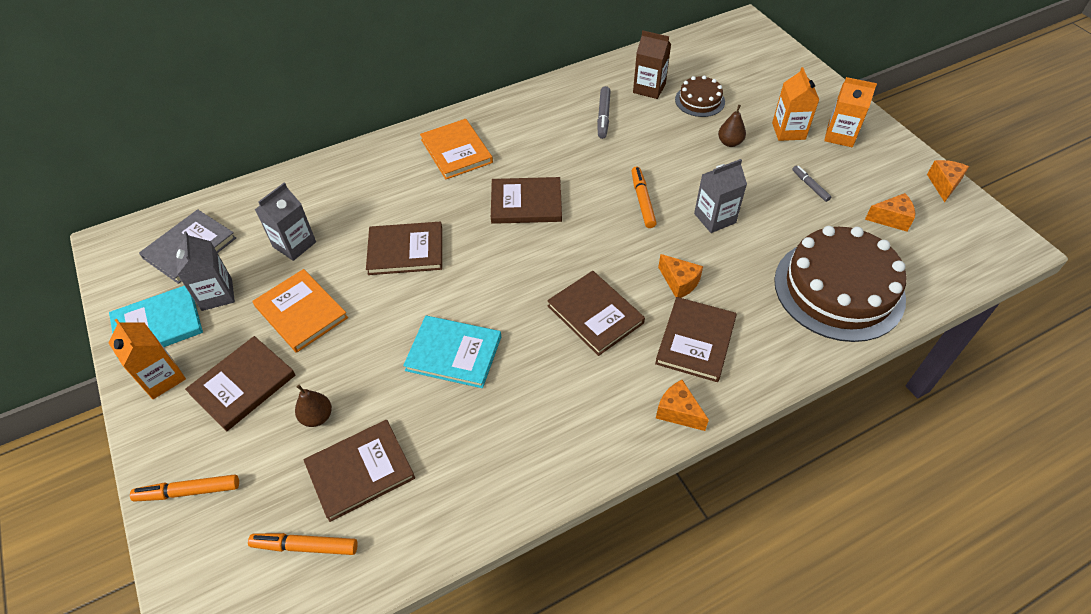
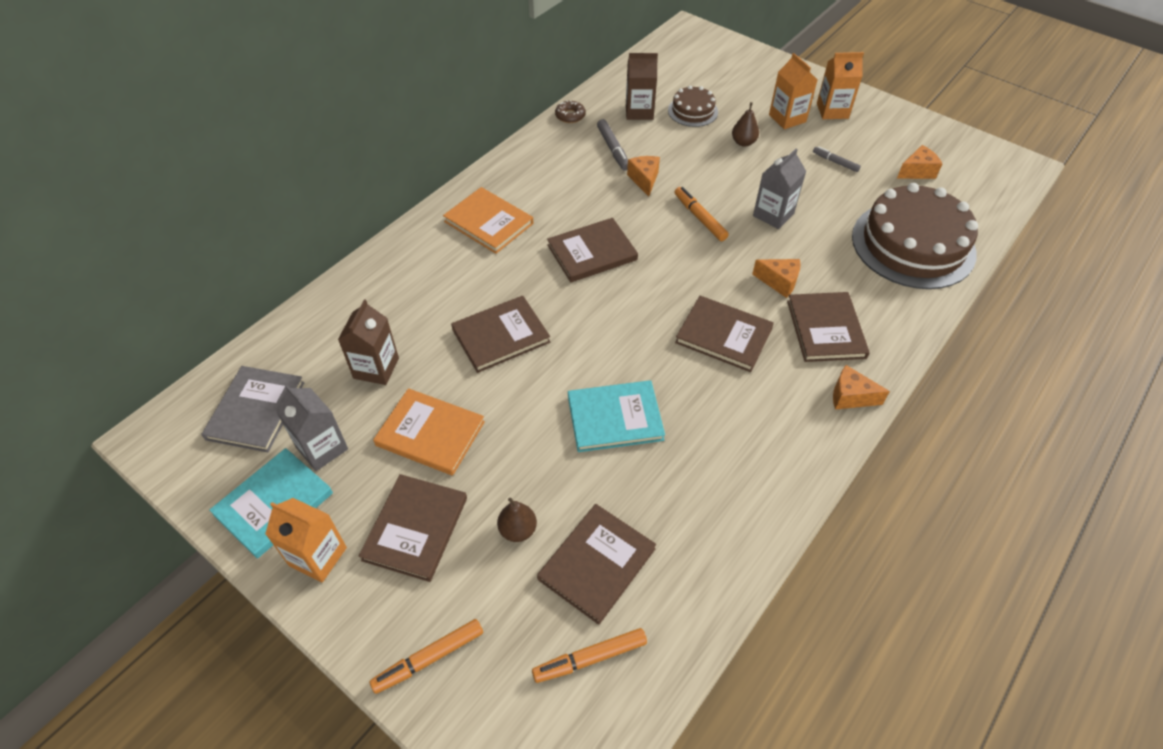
camera: 25 degrees left, 0 degrees up
(294, 244) = (376, 368): grey carton -> brown carton
(584, 76) = (570, 116): none -> brown donut
(944, 184) = (939, 130): orange cheese -> orange cheese (644, 180)

